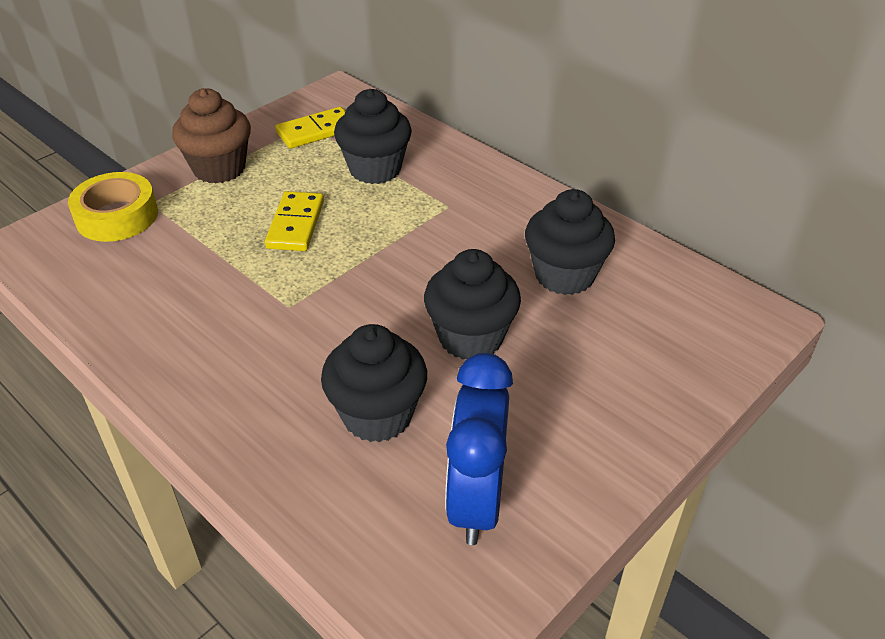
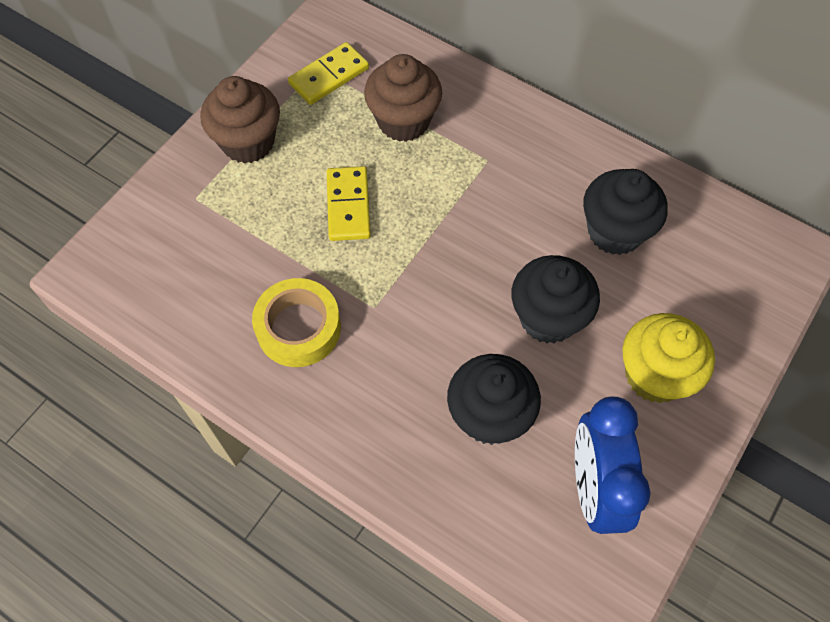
camera: 10 degrees left, 20 degrees up
(117, 216) = (169, 221): yellow tape -> yellow tape (298, 328)
(375, 169) = (403, 121): black cupcake -> brown cupcake
(576, 403) = (654, 375): none -> yellow cupcake

